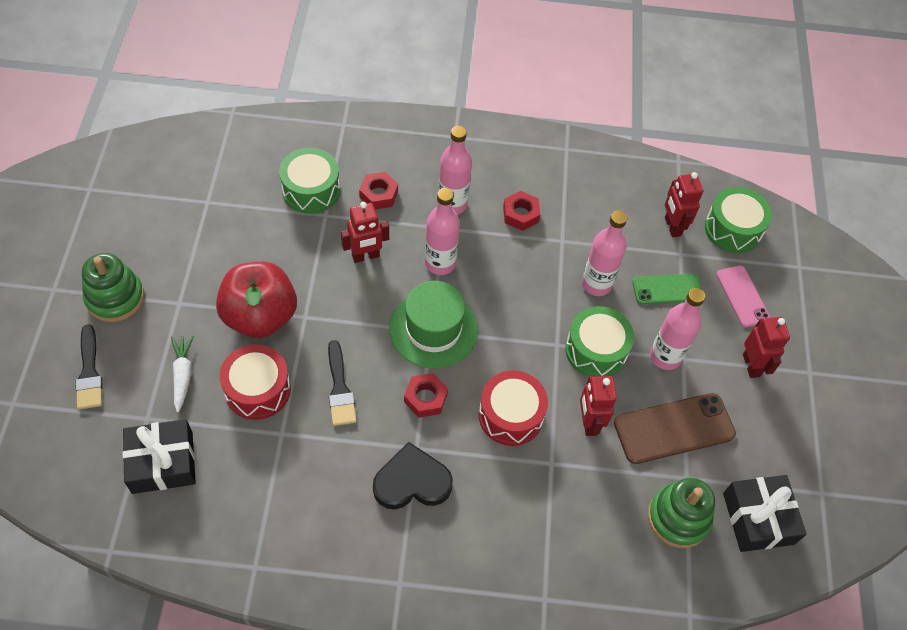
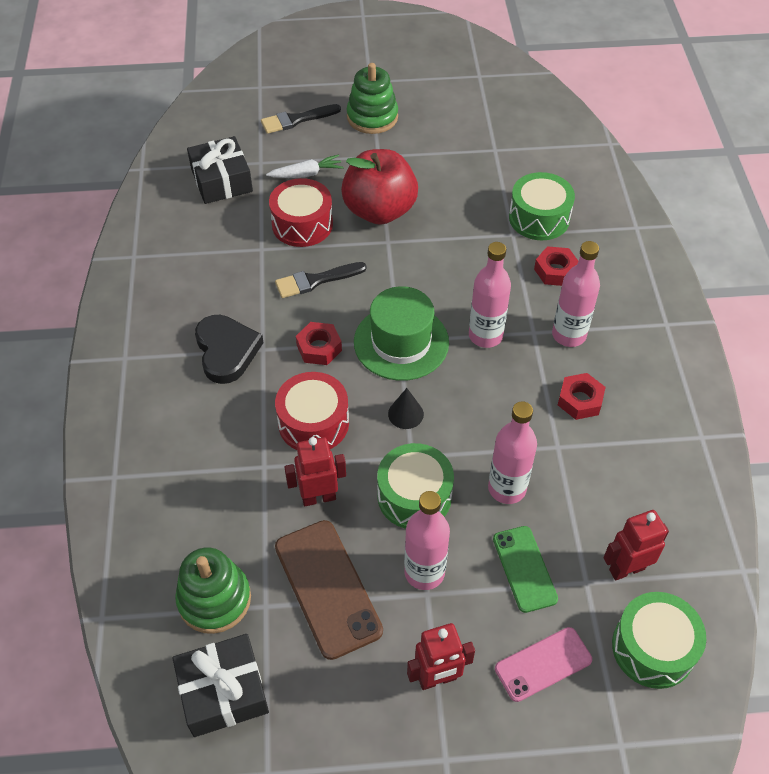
camera: 85 degrees right, 5 degrees down
(365, 256) = (473, 274): red robot -> none
(513, 341) = (405, 414): none -> black cone

